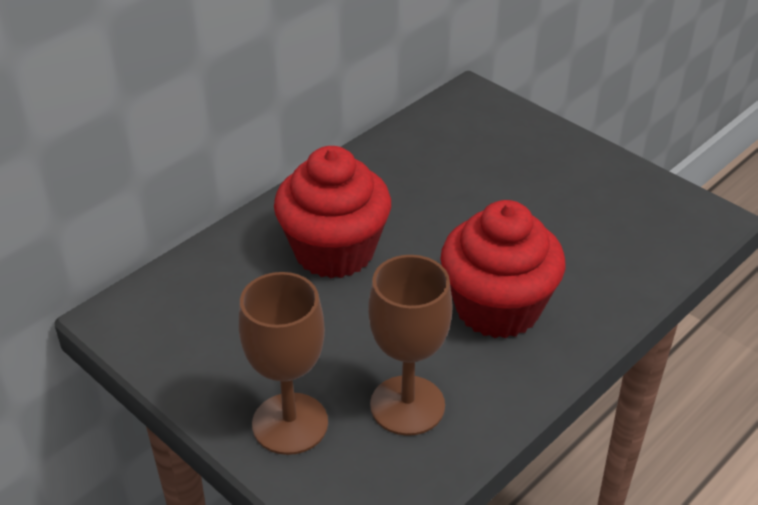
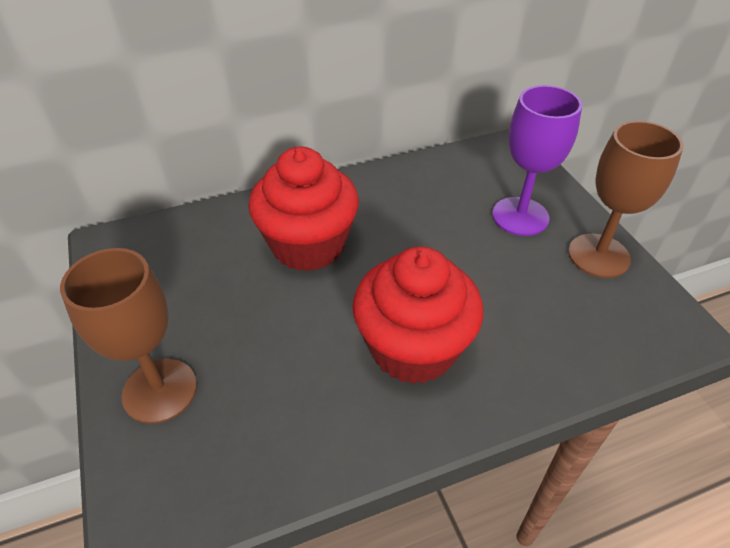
camera: 25 degrees right, 5 degrees up
(407, 405) = (268, 415): brown goblet -> brown goblet (598, 256)
(520, 162) = (520, 216): none -> purple goblet

